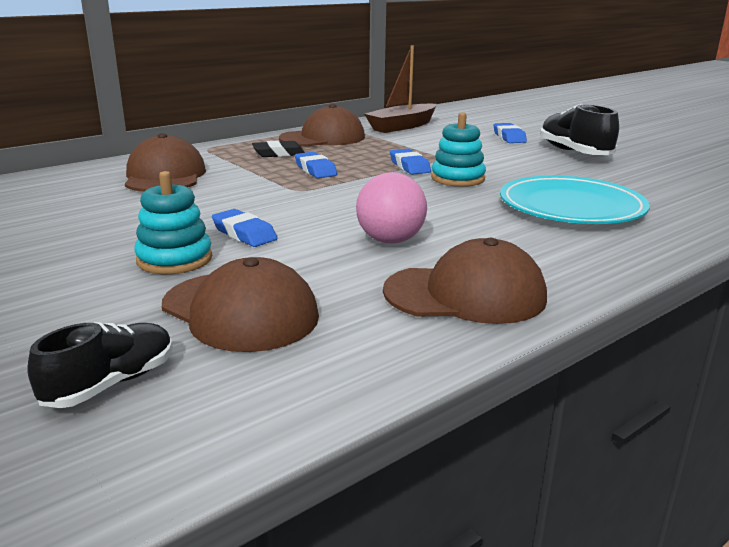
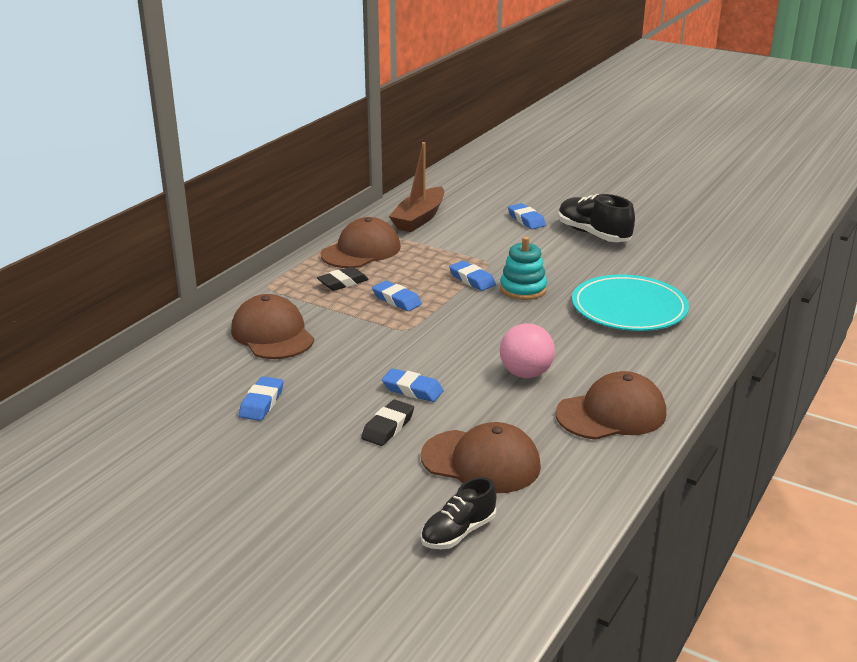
camera: 20 degrees left, 5 degrees up
(78, 219) = (261, 403): none -> blue eraser
(111, 384) = (458, 532): black shoe -> black shoe turned 150 degrees counterclockwise
(174, 259) = (388, 427): turquoise stacking toy -> black eraser

